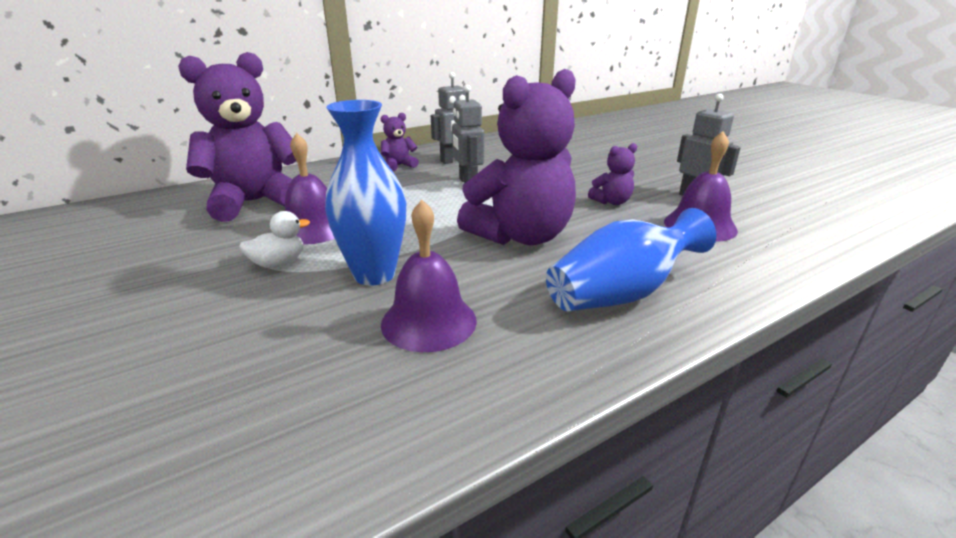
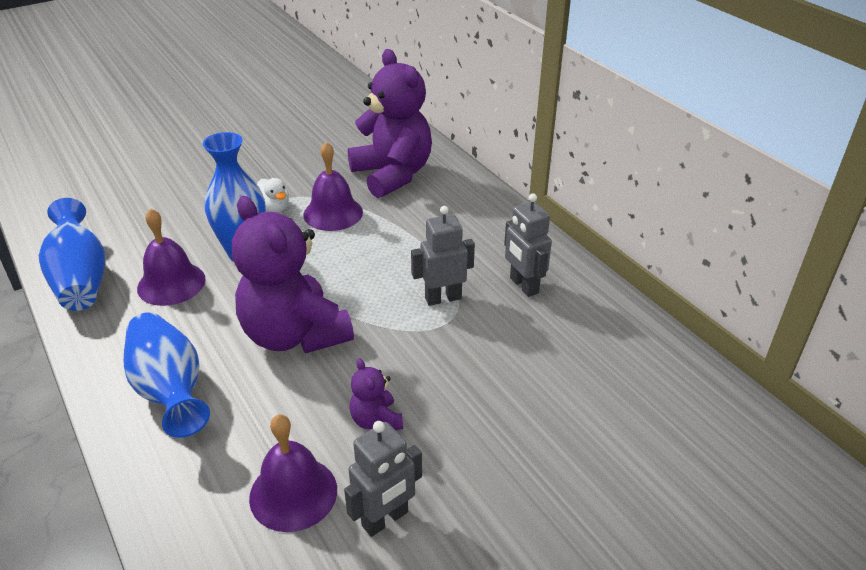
camera: 90 degrees right, 10 degrees up
(398, 165) = (499, 243): purple teddy bear -> none
(401, 424) = (80, 279): none -> blue vase

